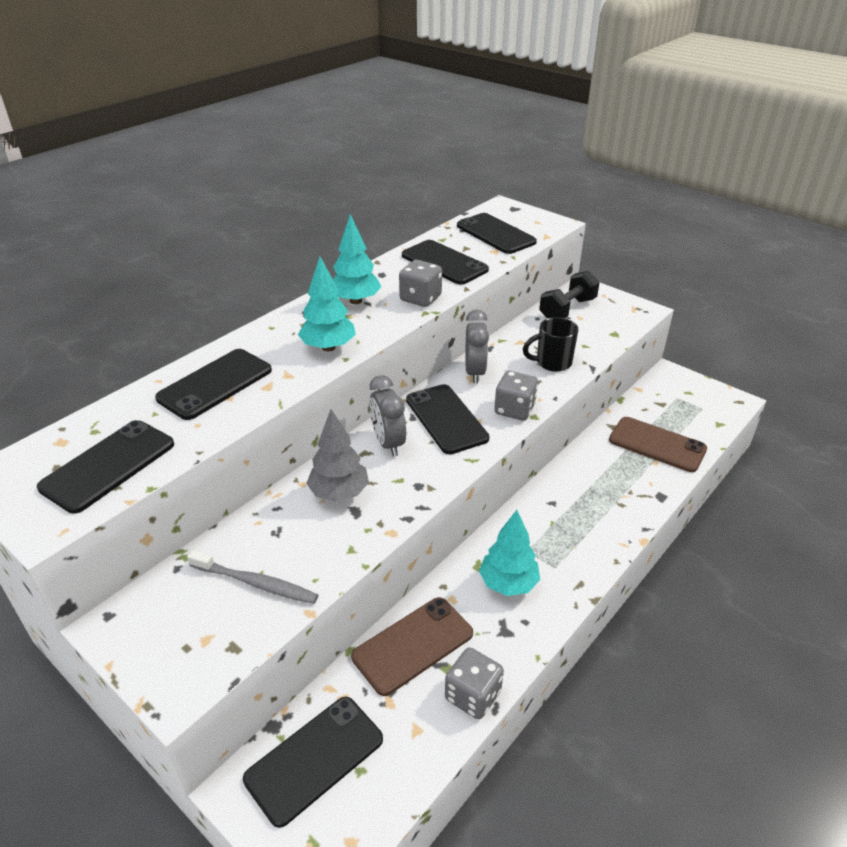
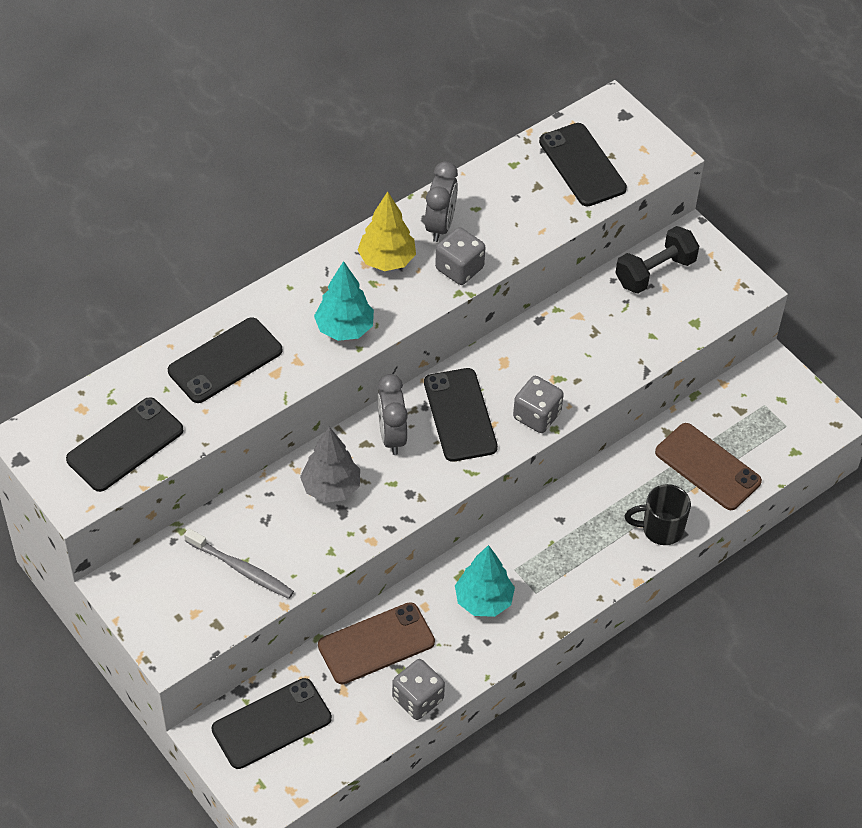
camera: 10 degrees right, 15 degrees up
(356, 301) = (387, 260): turquoise tree -> yellow tree
(444, 263) = (503, 210): black phone -> none
(475, 372) = (510, 355): grey clock -> grey clock (440, 225)
(552, 363) = (603, 355): black mug -> black mug (660, 529)

